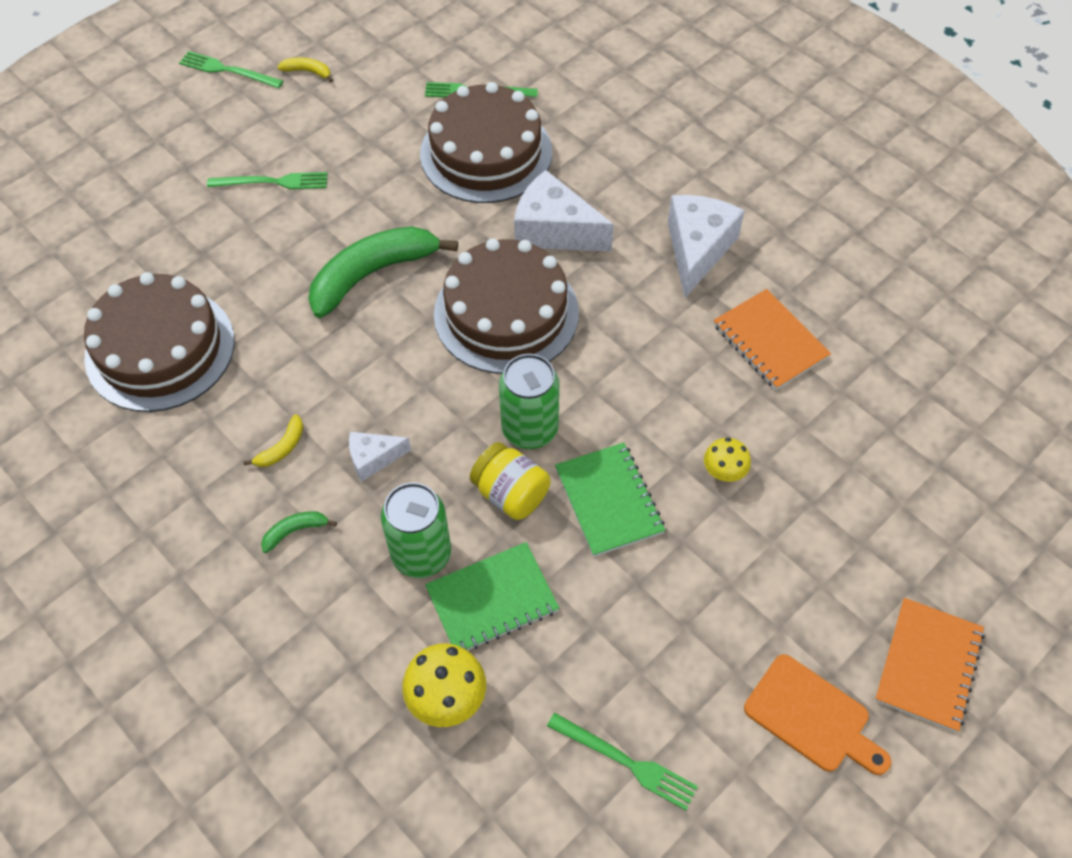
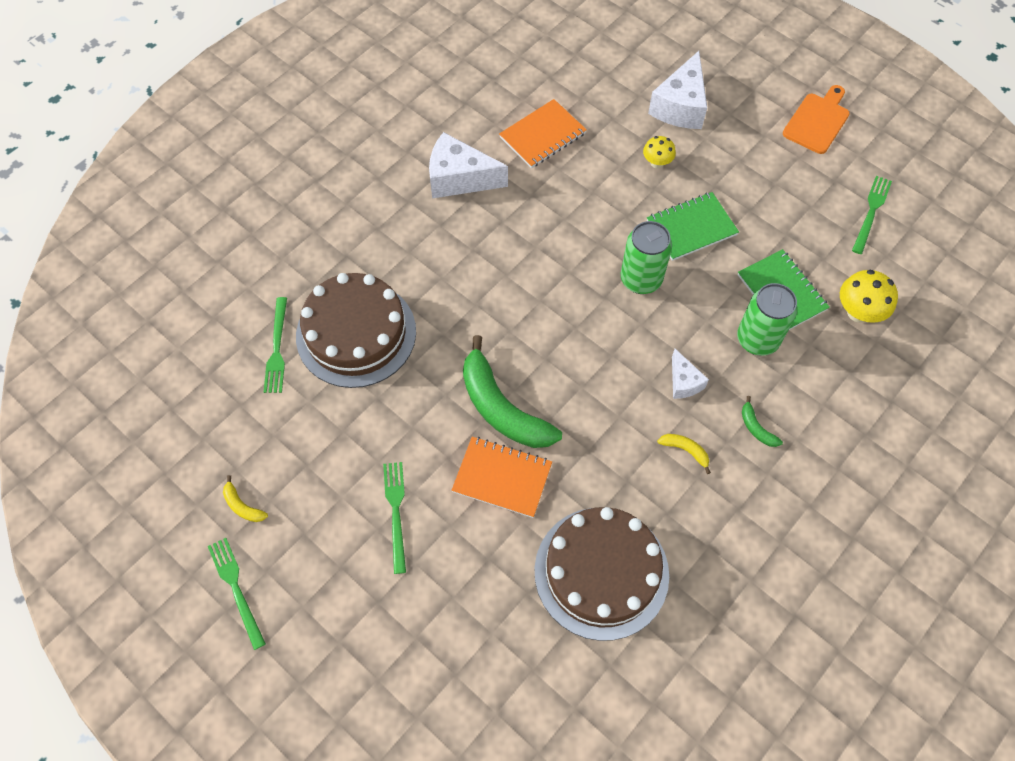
camera: 95 degrees left, 5 degrees up
(227, 70) = (236, 589): green fork -> green fork turned 135 degrees clockwise
(308, 72) = (242, 505): yellow banana -> yellow banana turned 60 degrees counterclockwise
(506, 313) = (534, 303): brown cake -> none
(511, 494) = (697, 287): yellow jar -> none
(554, 230) = (444, 275): white cheese -> white cheese (680, 106)
(927, 665) = (771, 66): orange notebook -> orange notebook (502, 478)

